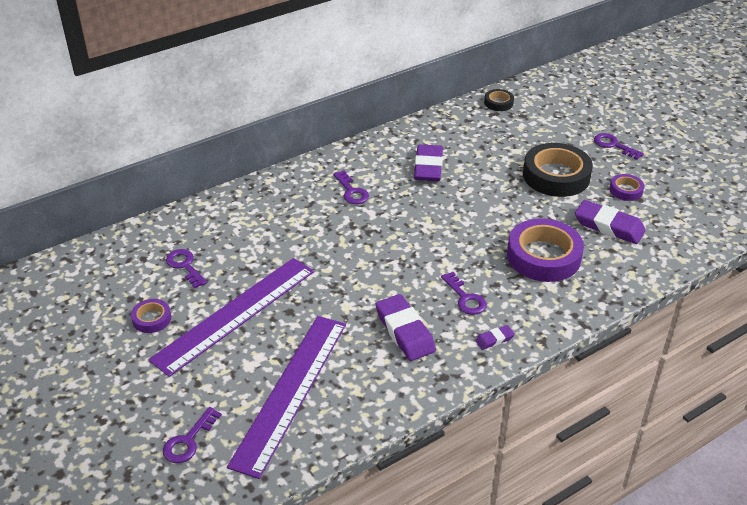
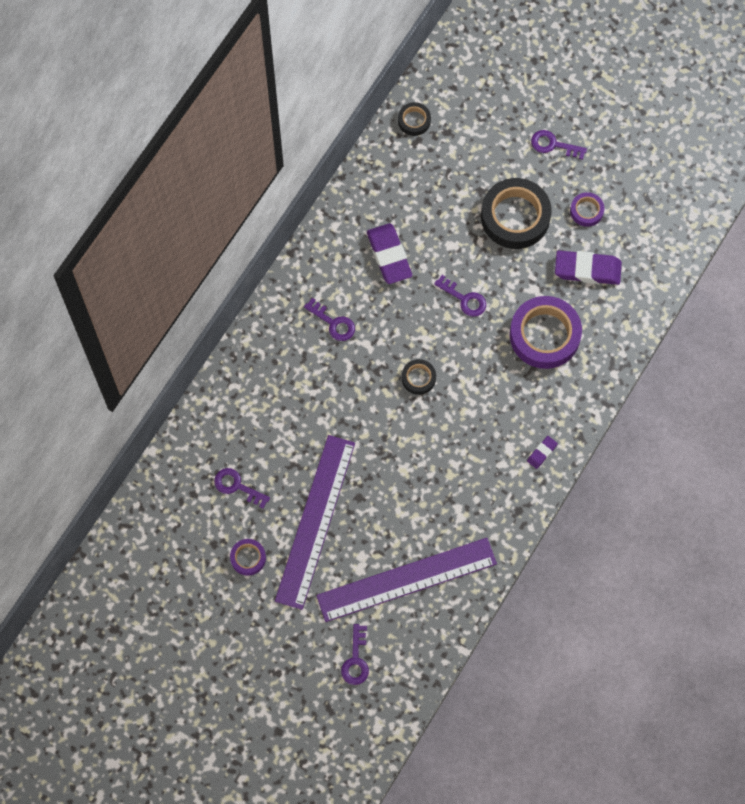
camera: 25 degrees left, 30 degrees up
(290, 391) = (406, 579): purple ruler -> purple ruler turned 75 degrees clockwise
(404, 248) = (418, 378): none -> black tape
(405, 331) = (466, 477): purple eraser -> none
(465, 298) = (499, 416): purple key -> purple key (464, 299)

